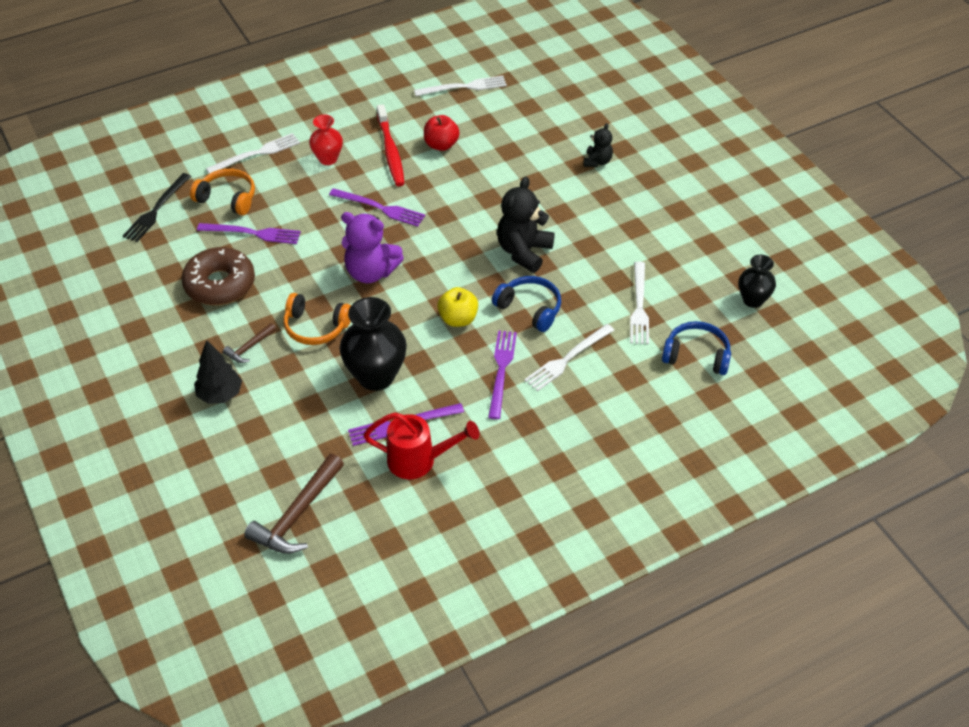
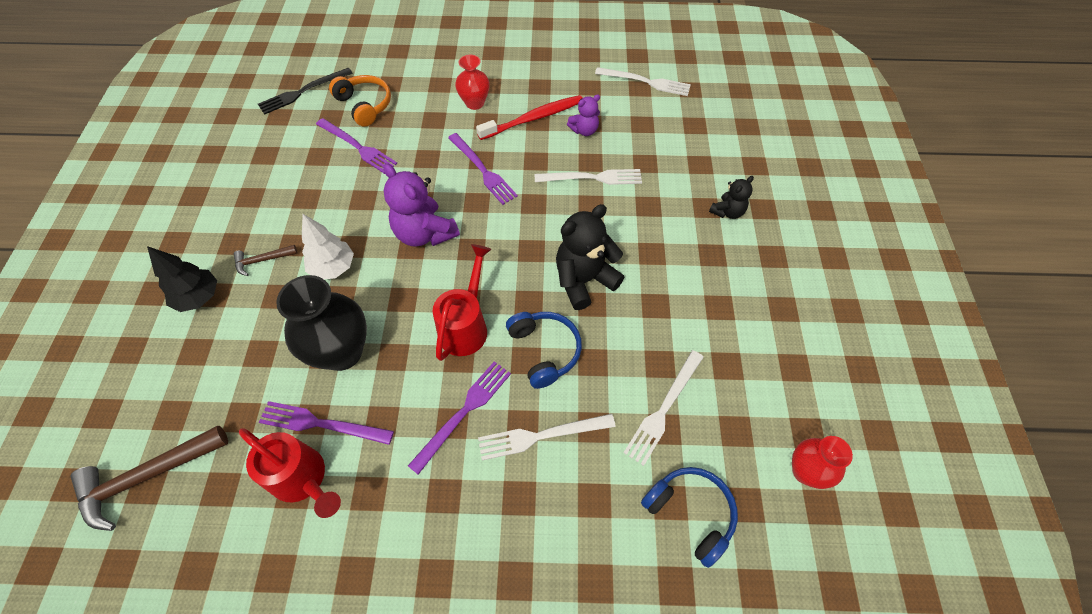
camera: 30 degrees right, 10 degrees up
(220, 284) = (292, 184): brown donut -> none
(256, 154) = (420, 74): white fork -> white fork (592, 178)
(316, 327) = (333, 268): orange headphones -> white tree
(390, 151) = (534, 118): red toothbrush -> red toothbrush turned 135 degrees counterclockwise
(441, 145) = (584, 130): red apple -> purple teddy bear
(458, 319) = (466, 326): yellow apple -> red watering can
(753, 300) = (805, 471): black vase -> red vase

